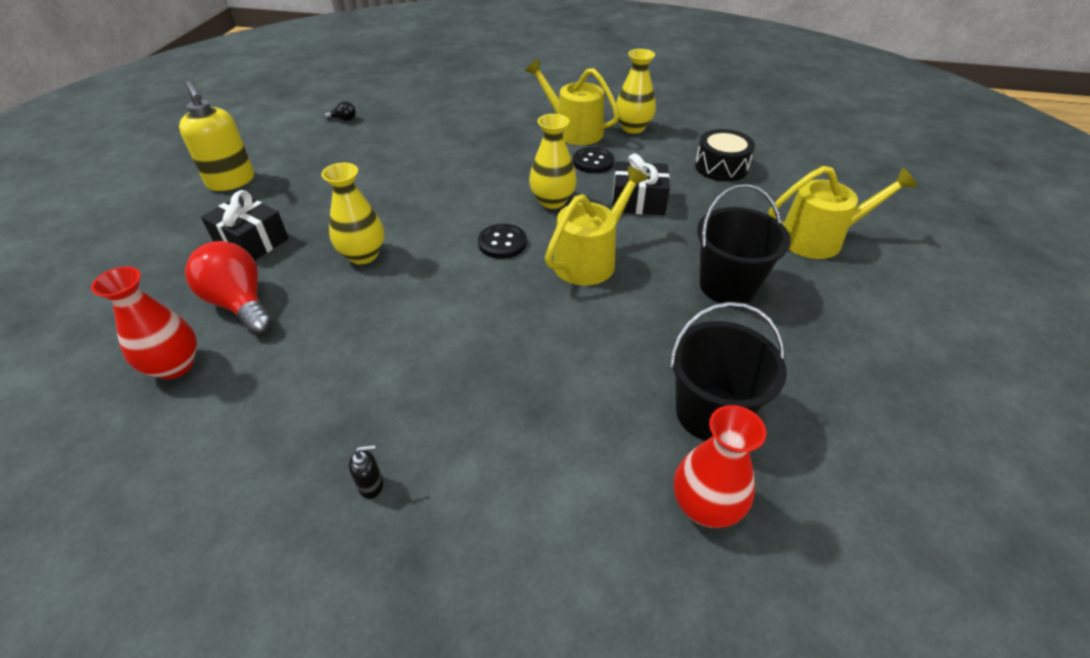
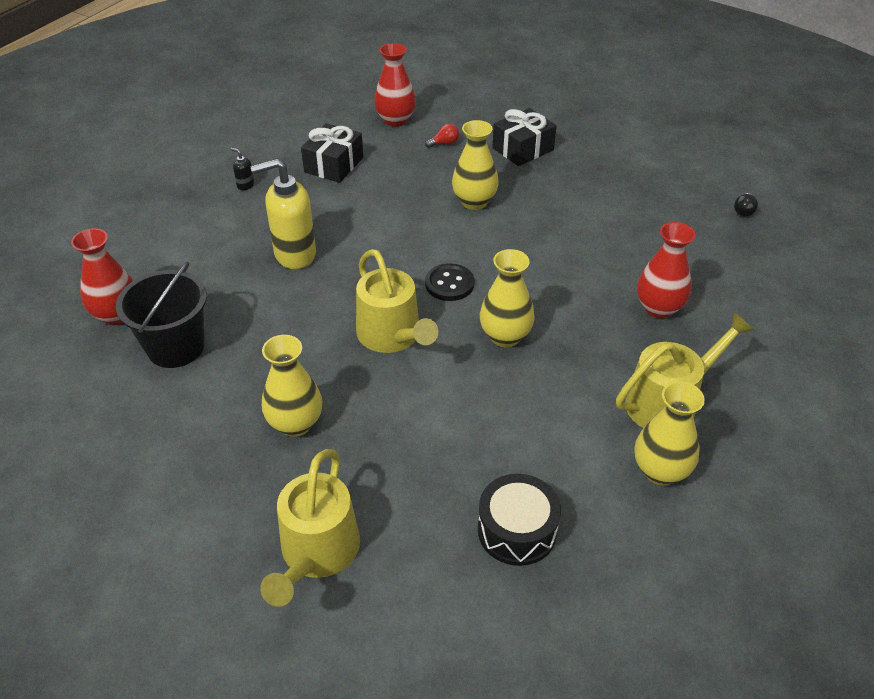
camera: 110 degrees right, 0 degrees up
(231, 181) = (626, 140): yellow soap dispenser -> yellow soap dispenser (294, 254)
(240, 304) = (444, 143): red light bulb -> red light bulb, size x0.42
(371, 485) = (245, 185): black soap dispenser -> black soap dispenser turned 120 degrees clockwise
(481, 142) = (658, 308): none -> red vase
(593, 162) = (577, 396): black button -> none
(638, 201) = (473, 408): black gift -> black gift (334, 165)
(727, 286) = (295, 424): black bucket -> yellow vase

